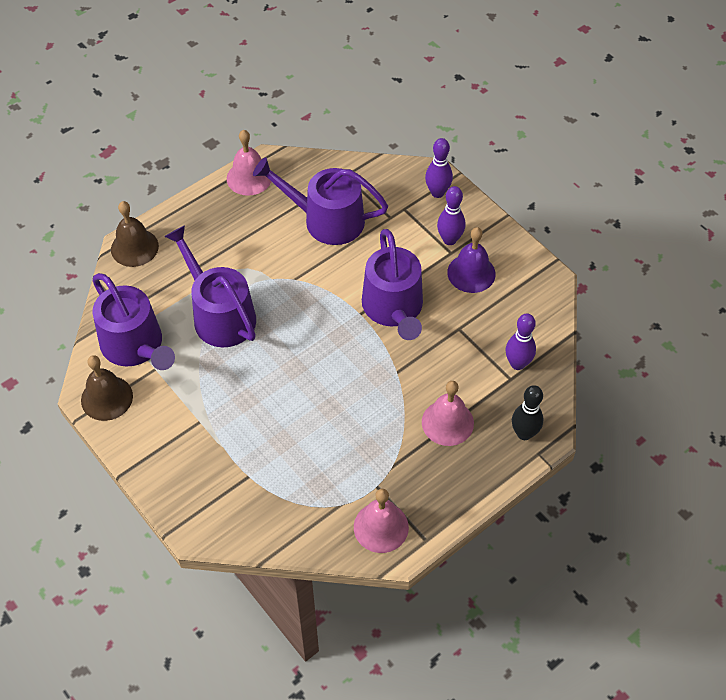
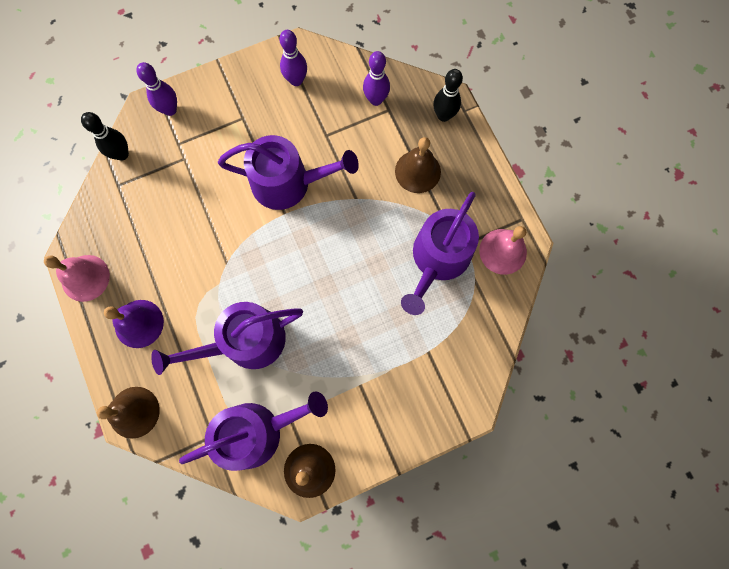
camera: 75 degrees left, 20 degrees up
(326, 220) = (166, 216): purple watering can -> purple watering can (438, 259)
(378, 169) = (122, 154): none -> black bowling pin
(447, 422) = (417, 171): pink bell -> brown bell
(449, 240) = (228, 115): purple bowling pin -> purple bowling pin (296, 80)
(471, 273) = (271, 108): purple bell -> purple bell (139, 323)

